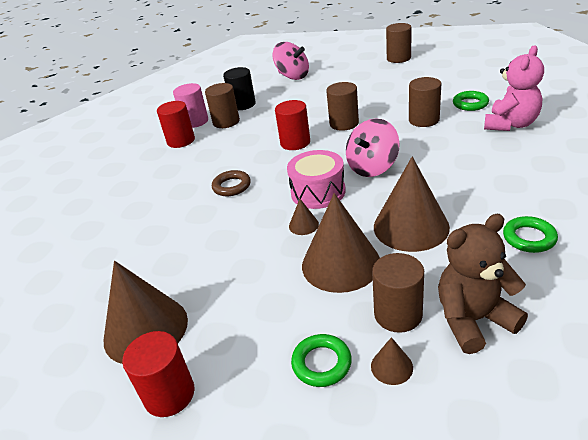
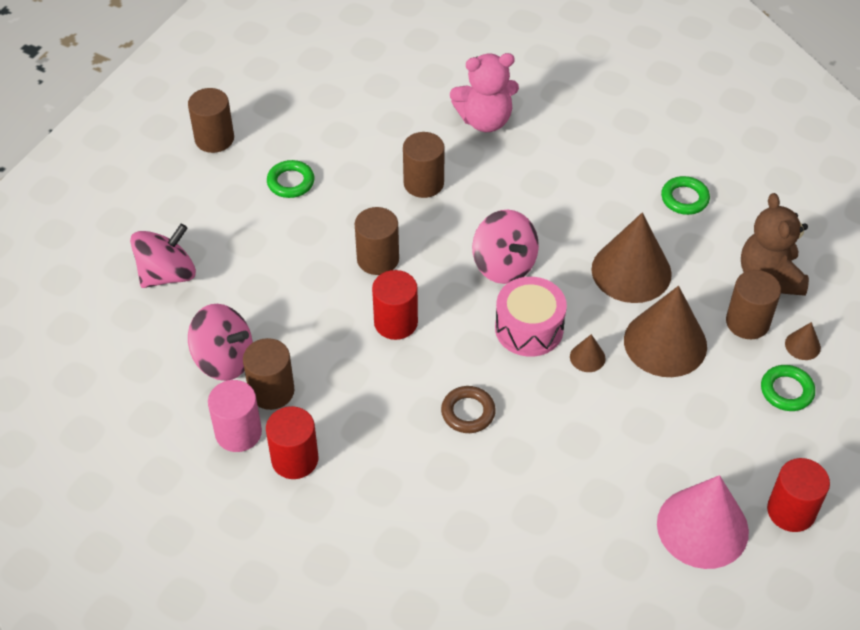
camera: 80 degrees left, 15 degrees up
(145, 329) = (702, 527): brown cone -> pink cone
(242, 104) = (224, 360): black cylinder -> pink spinning top
(470, 104) = (413, 129): green ring -> green ring (291, 182)
(510, 124) = (485, 120): pink teddy bear -> pink teddy bear turned 120 degrees clockwise

